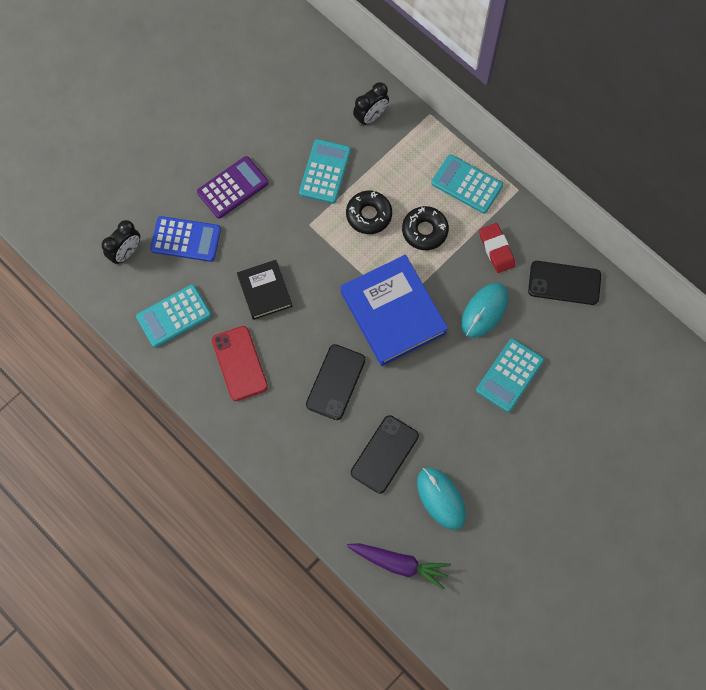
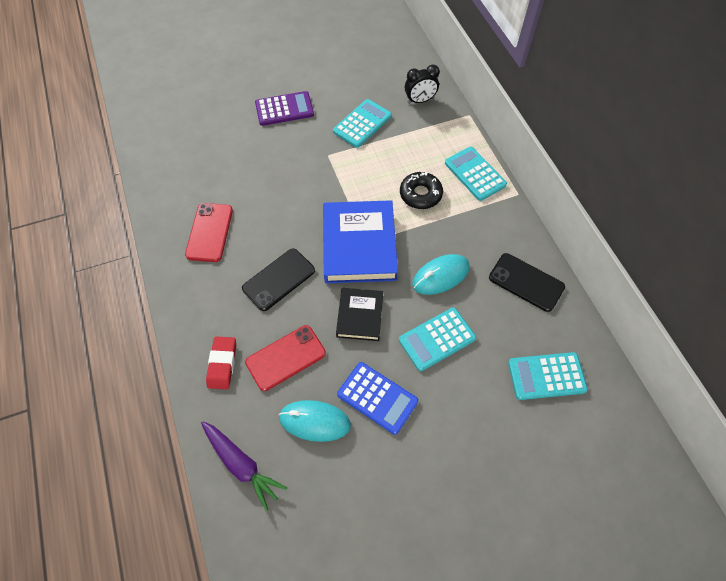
camera: 25 degrees right, 10 degrees down
(126, 252) = (177, 122): black clock -> none
(174, 316) = (182, 178): turquoise calculator -> turquoise calculator (546, 376)
(186, 239) = (227, 130): blue calculator -> blue calculator (377, 398)
(264, 291) = (263, 188): black book -> black book (359, 316)
(369, 215) = (380, 166): black donut -> none
(384, 454) = (286, 358): black phone -> red phone
(441, 498) = (314, 421): turquoise mouse -> turquoise mouse turned 75 degrees counterclockwise
(496, 249) = (476, 231): red eraser -> red eraser (222, 364)

